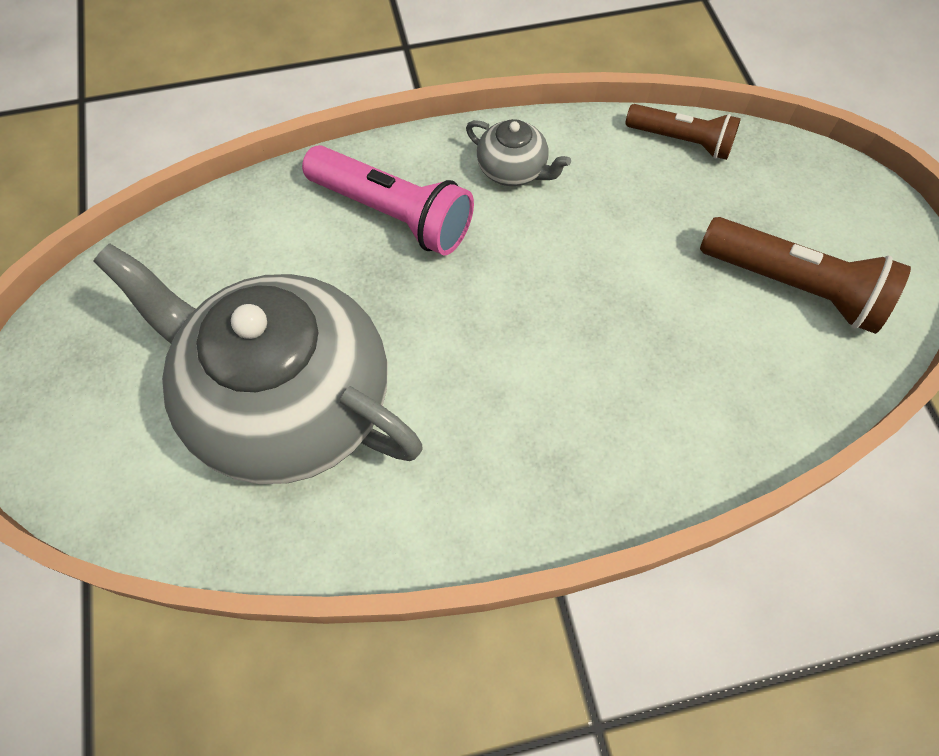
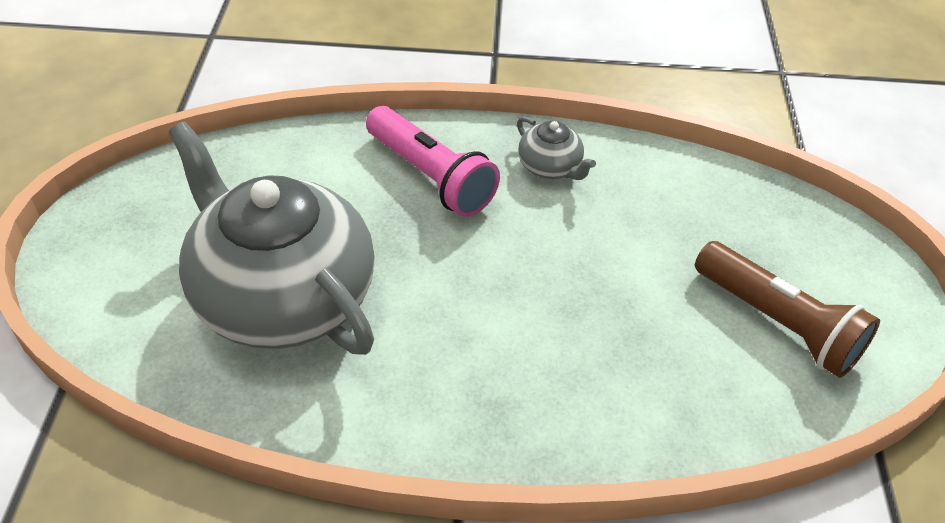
camera: 15 degrees right, 15 degrees down
(681, 141) = (714, 180): brown flashlight -> none

